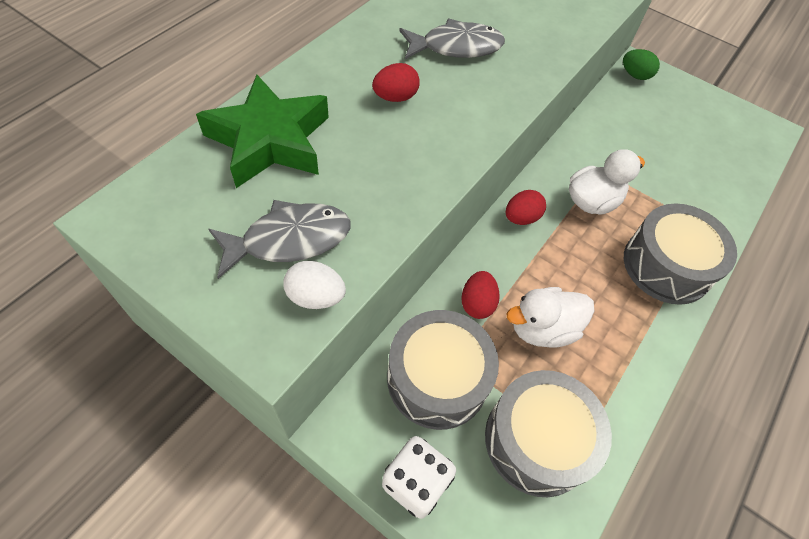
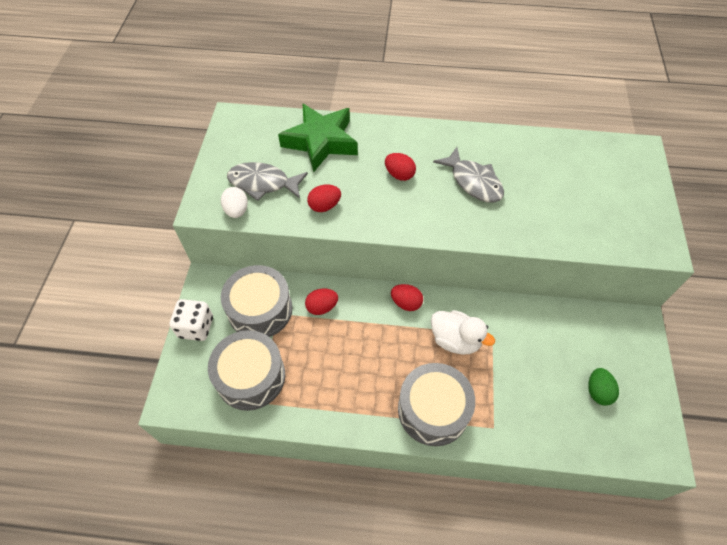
camera: 65 degrees right, 0 degrees up
(289, 240) = (263, 183): grey fish -> grey fish turned 150 degrees clockwise
(388, 191) = (324, 206): none -> red egg
(542, 328) = (327, 350): white duck -> none
(635, 75) = (623, 322): green egg -> green egg (598, 391)

